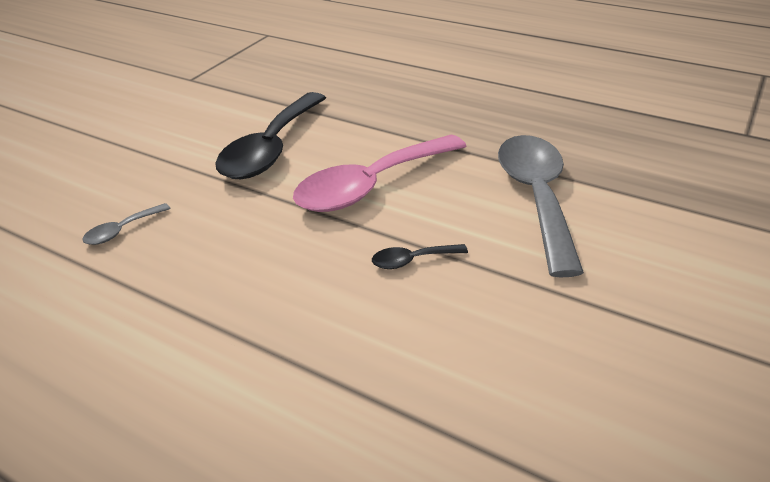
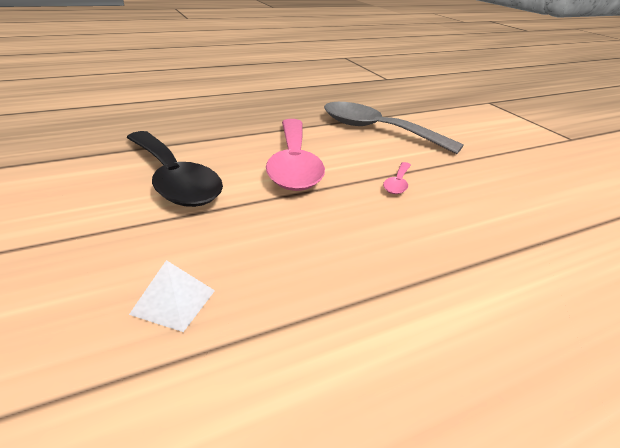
camera: 60 degrees left, 5 degrees down
(122, 230) = (173, 302): grey spoon -> white pyramid
(412, 260) = (397, 183): black spoon -> pink spoon

